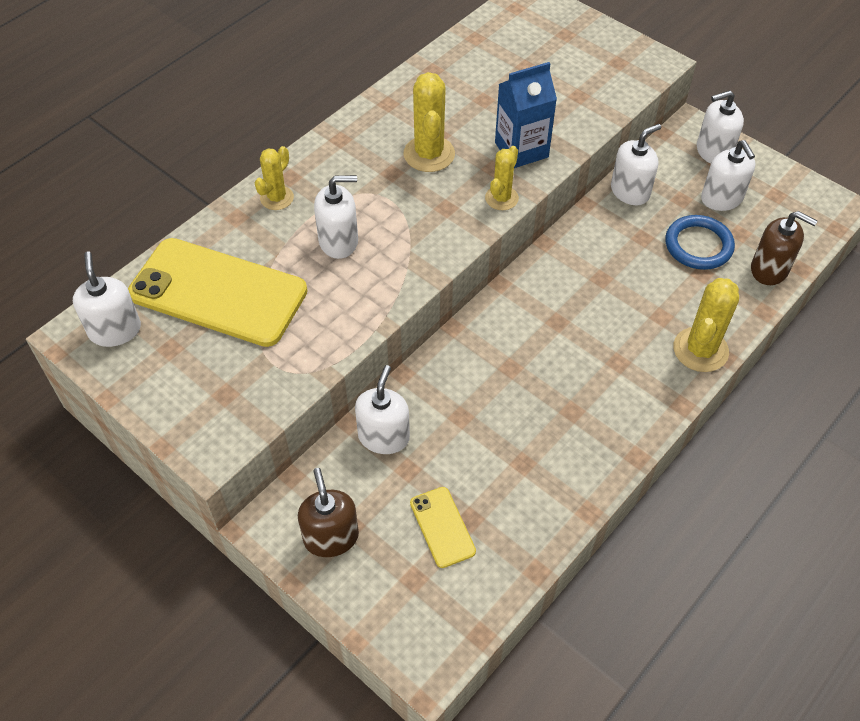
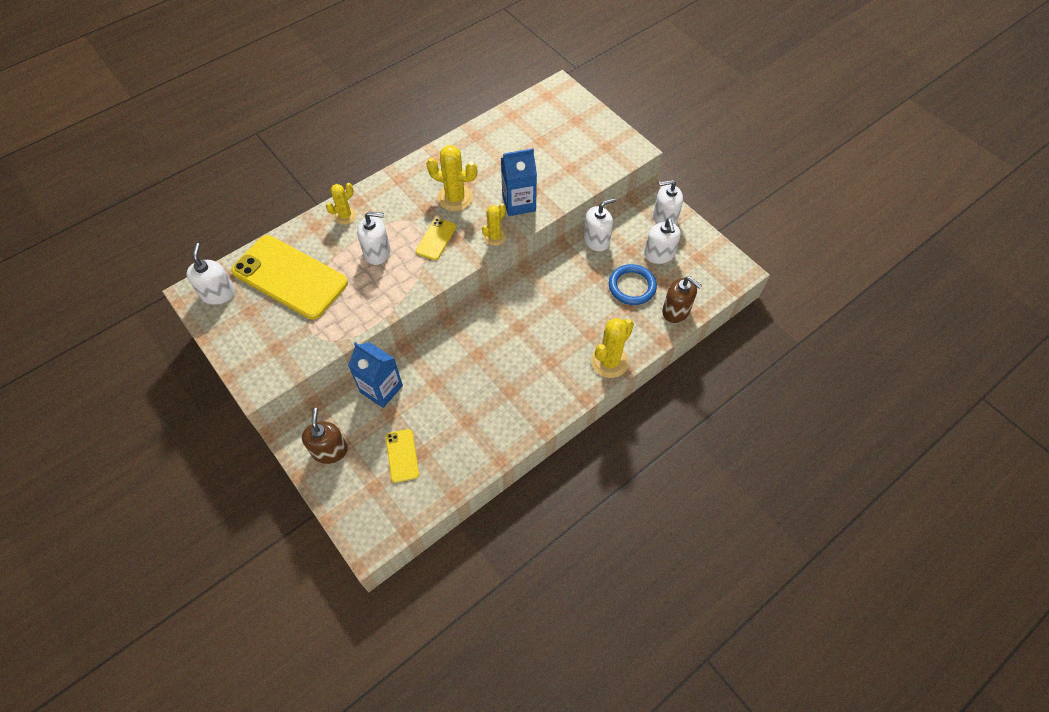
camera: 10 degrees right, 5 degrees up
(383, 436) = (381, 389): white soap dispenser -> blue carton
(419, 212) = (436, 239): none -> yellow phone
(429, 154) = (455, 198): yellow cactus -> yellow cactus turned 75 degrees counterclockwise

